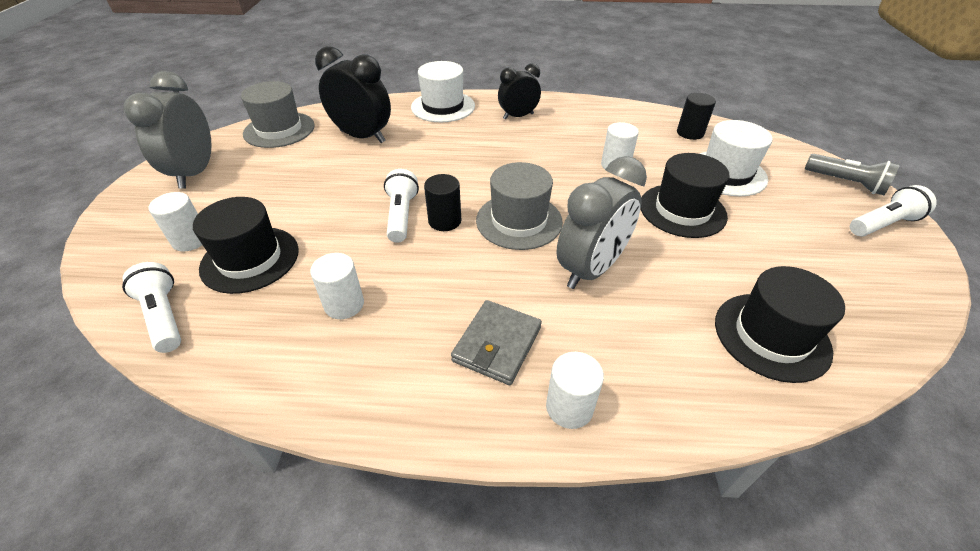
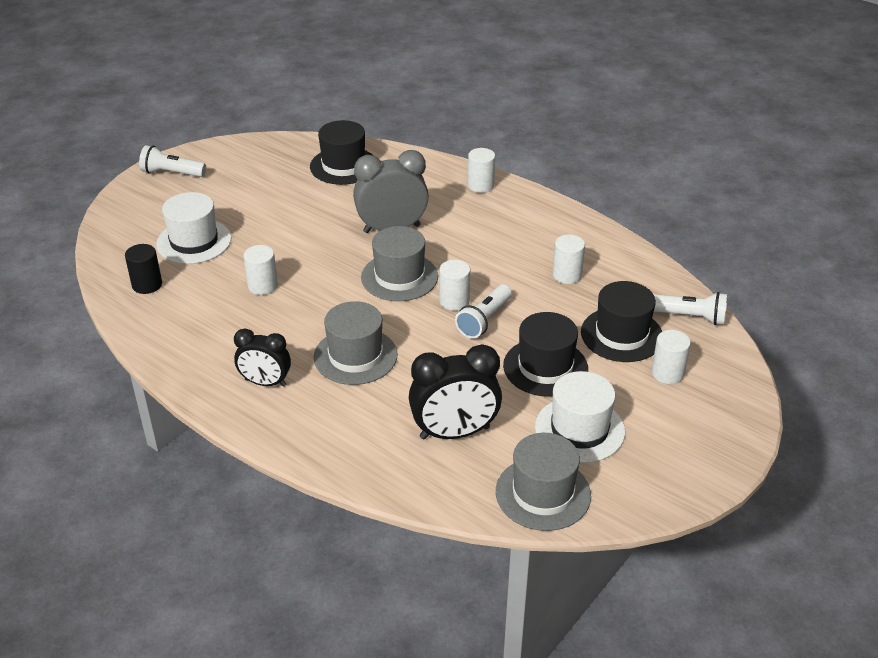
camera: 145 degrees left, 5 degrees down
(164, 316) = (690, 317): white flashlight -> white flashlight turned 75 degrees counterclockwise
(195, 173) = (656, 460): grey clock -> none
(362, 136) = (454, 433): black clock -> black clock turned 75 degrees counterclockwise
(443, 106) = (326, 440): white hat -> white hat (579, 429)
(445, 221) = (454, 301): black cylinder -> white cylinder
(479, 150) = (355, 356): none -> grey hat
(497, 344) = (490, 220): grey wallet -> none
(682, 210) = (275, 233): black hat -> black hat (545, 367)
(846, 183) = (131, 199): grey flashlight -> none

